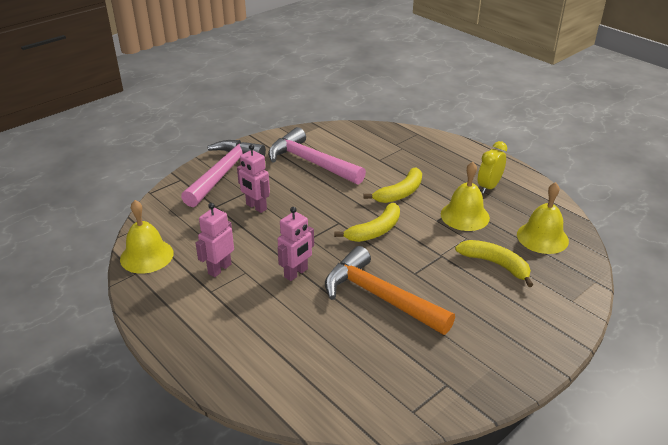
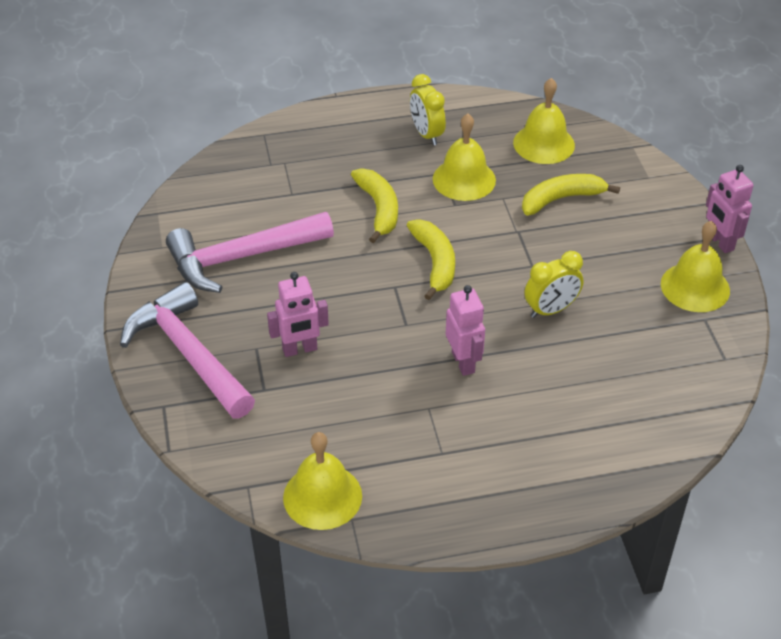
camera: 60 degrees left, 10 degrees up
(219, 269) = (404, 430): pink robot -> pink robot (720, 242)
(379, 296) = (551, 310): orange hammer -> yellow clock
(477, 367) = (695, 287): none -> yellow bell

